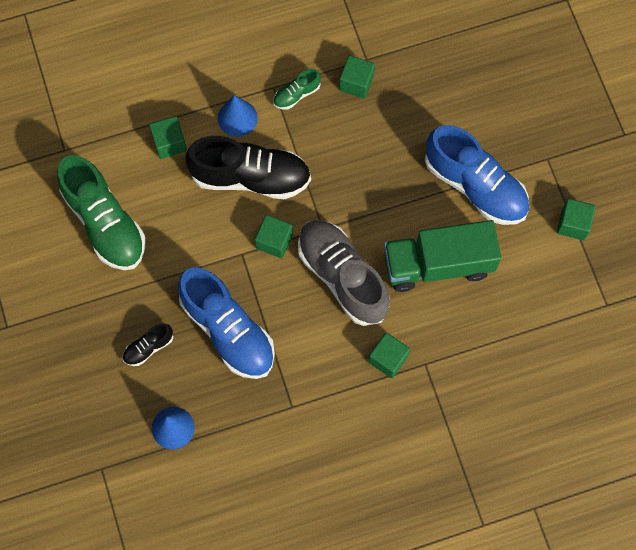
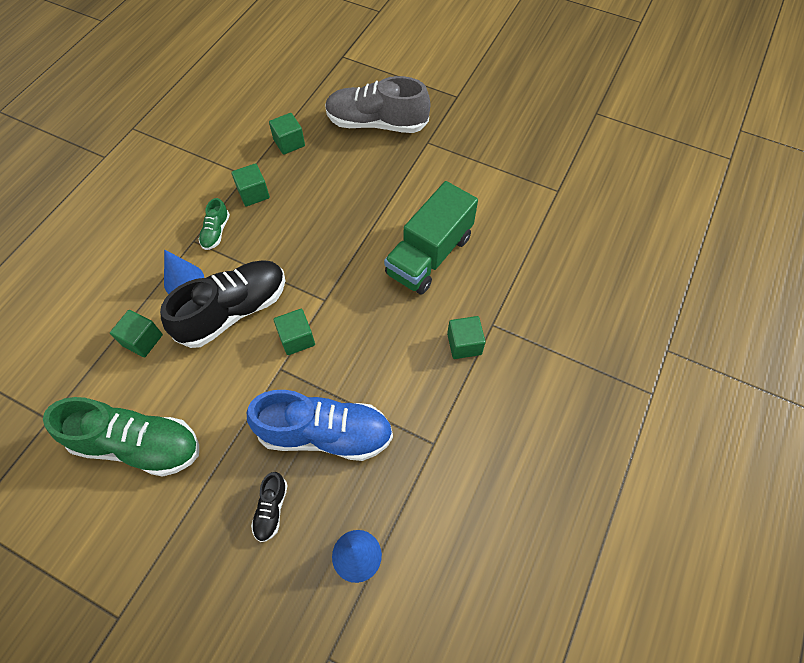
camera: 45 degrees left, 10 degrees down
(342, 276) = (372, 319): grey shoe -> grey shoe (376, 123)
(475, 186) = (400, 191): blue shoe -> none
(573, 224) = (485, 164): green cube -> green cube (289, 143)

